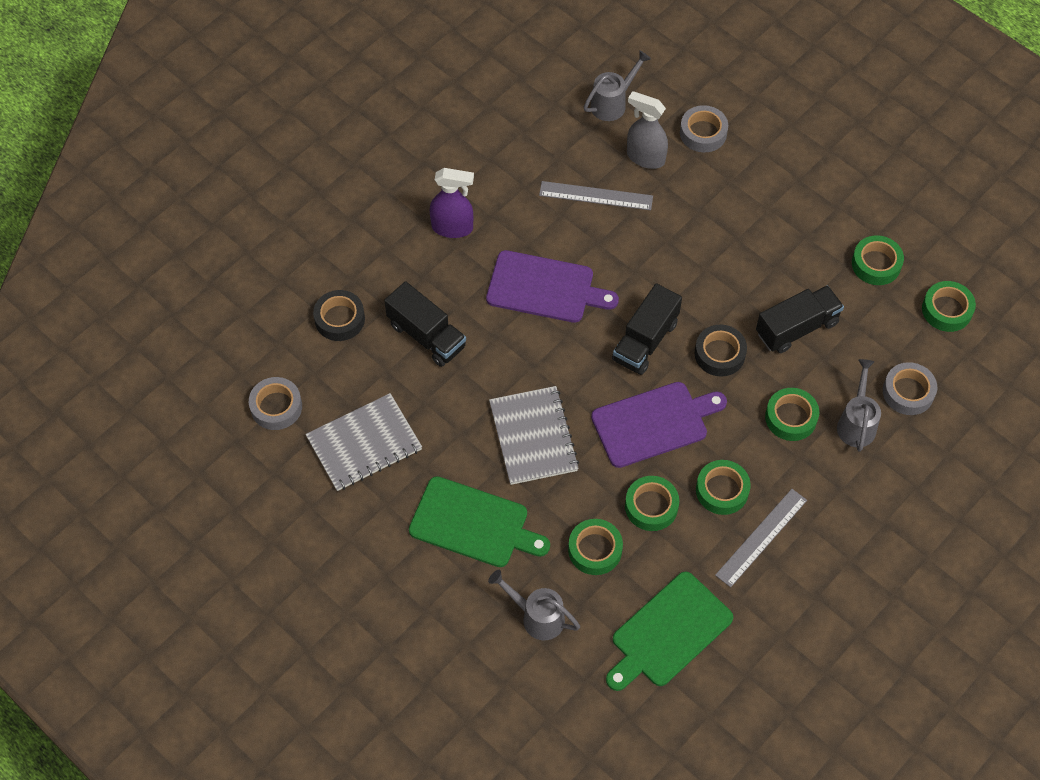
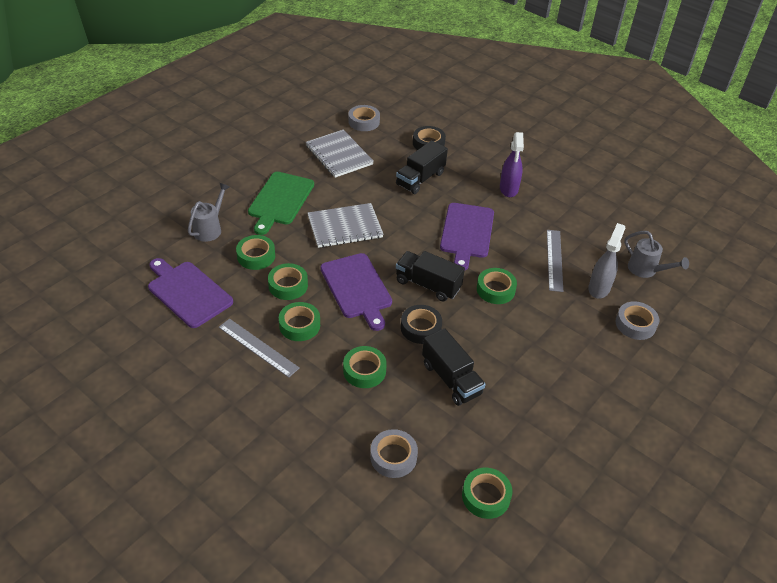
camera: 85 degrees right, 15 degrees down
(668, 632) = (188, 292): green cutting board -> purple cutting board
(856, 423) = (360, 416): grey watering can -> none
(876, 264) = (527, 441): green tape -> green tape (495, 289)

